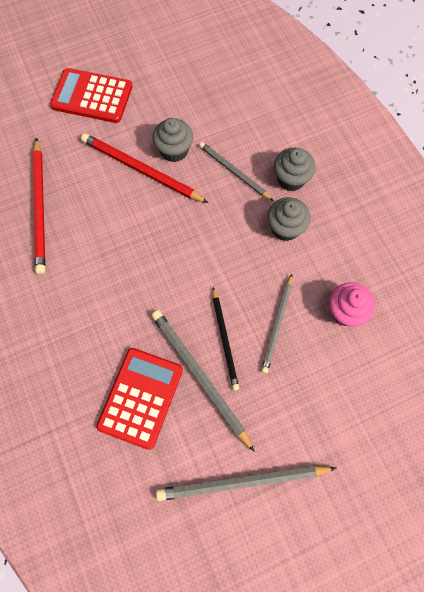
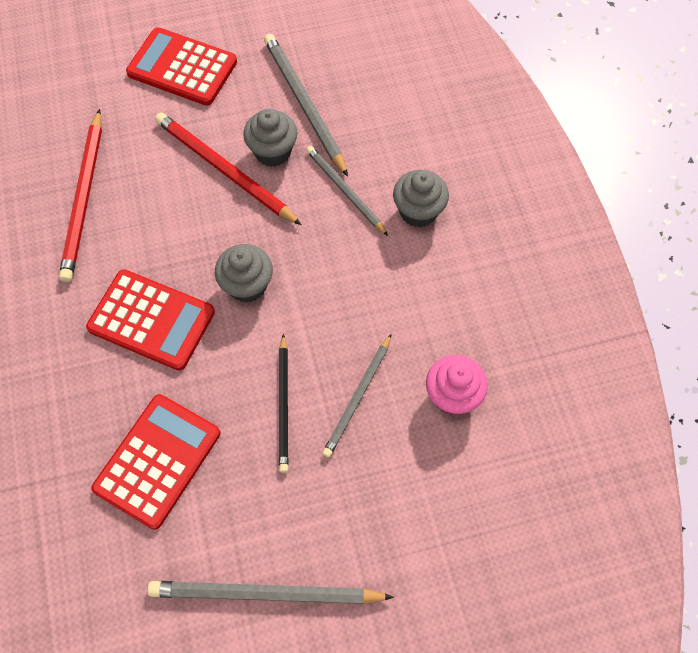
camera: 10 degrees right, 5 degrees down
(112, 292) = (151, 320): none -> red calculator
(199, 376) = (240, 447): grey pencil -> grey pencil (304, 104)
(285, 228) = (396, 274): grey cupcake -> grey cupcake (247, 285)

